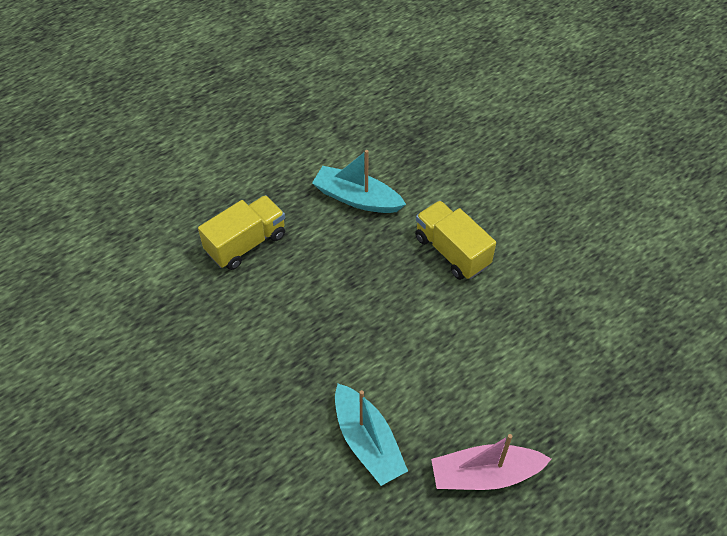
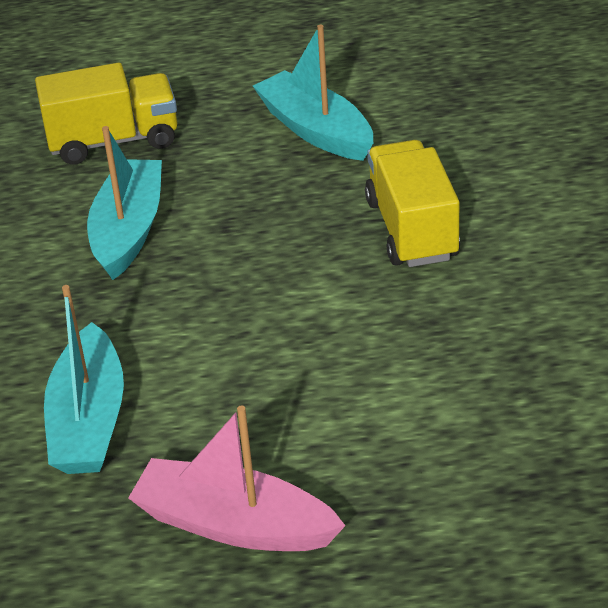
camera: 30 degrees right, 15 degrees down
(300, 305) = (128, 230): none -> turquoise boat

